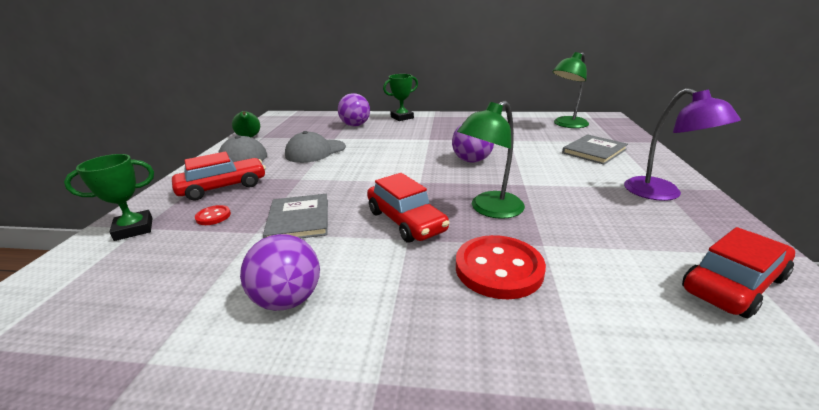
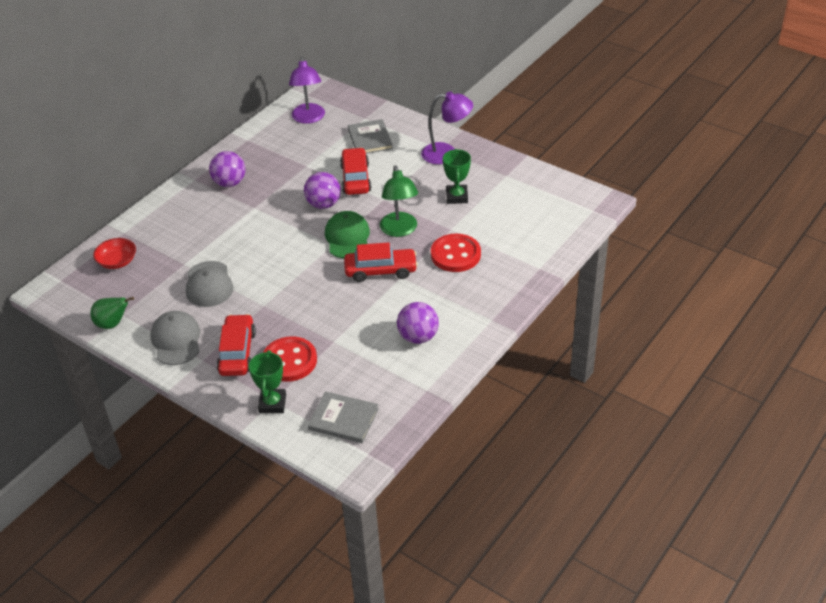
camera: 60 degrees left, 15 degrees up
(213, 216) = (289, 361): red button -> red button, size x2.10
(298, 219) = (334, 318): grey book -> grey book (343, 419)
(321, 121) = (117, 261): none -> red bowl
(355, 125) = (161, 240): purple ball -> purple ball (229, 183)
(402, 117) = (174, 201): green trophy -> green trophy (457, 197)
(439, 185) = (347, 237): none -> green cap
(566, 125) = (309, 118): green lamp -> purple lamp
(733, 284) = (523, 191): red car -> red car (356, 178)

